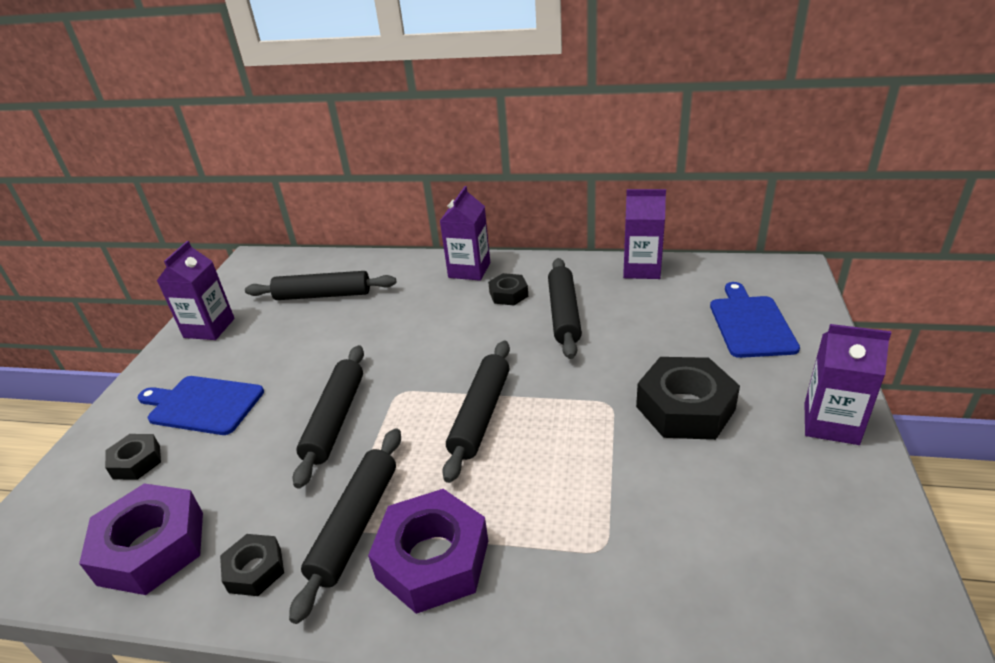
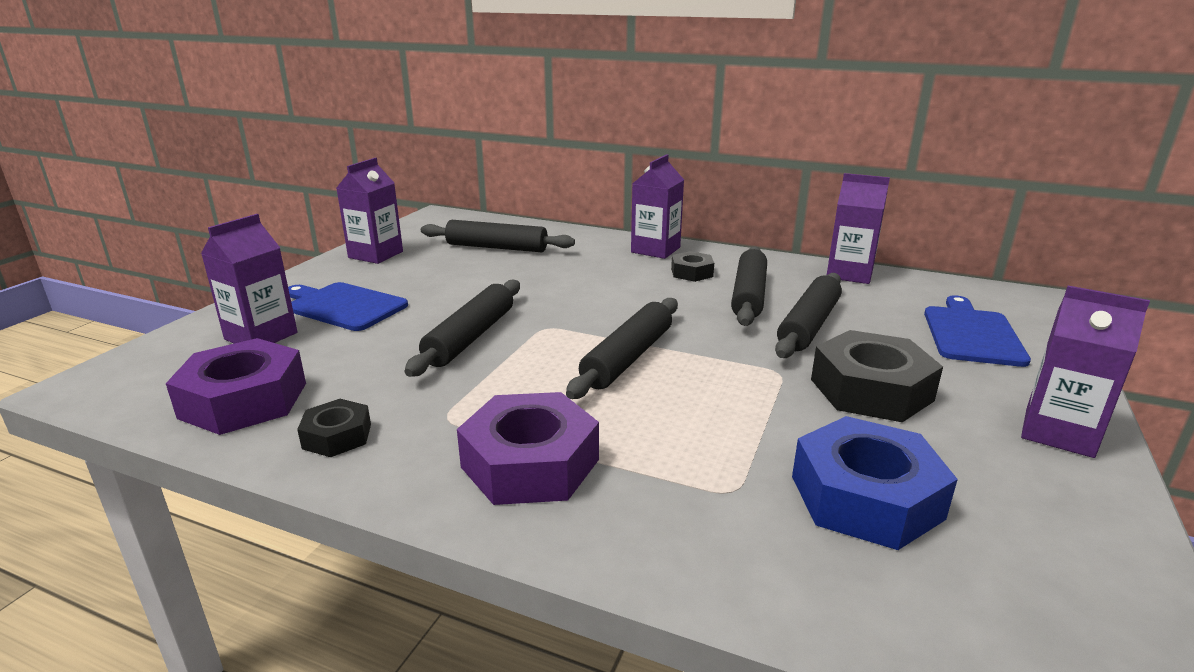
camera: 10 degrees right, 10 degrees down
(136, 462) = (261, 336): black nut -> purple carton
(356, 524) = (457, 420): black rolling pin -> black rolling pin (809, 325)
(703, 529) = (865, 497): none -> blue nut

